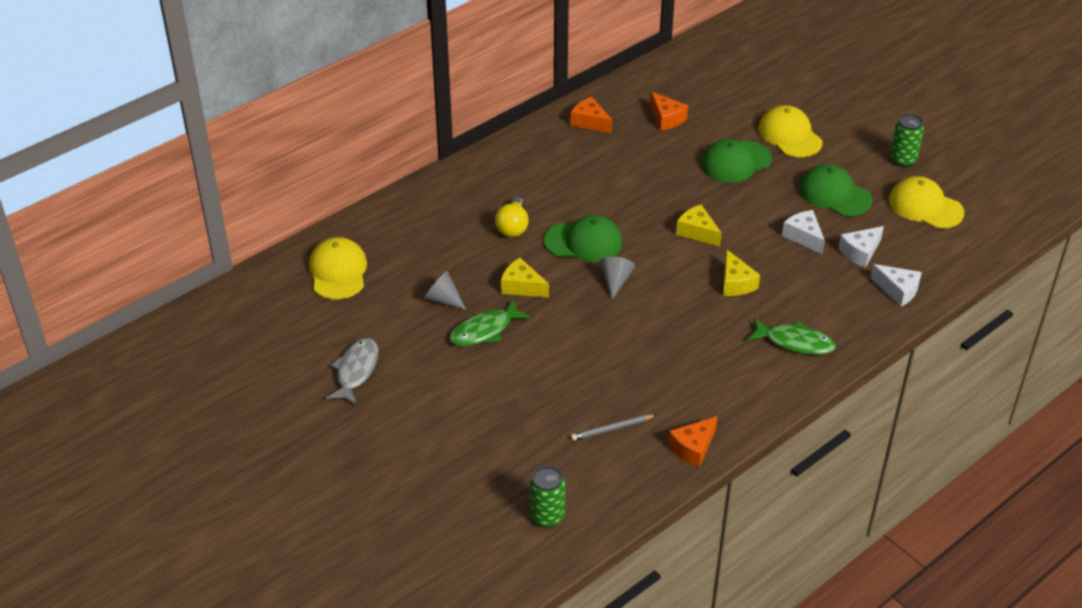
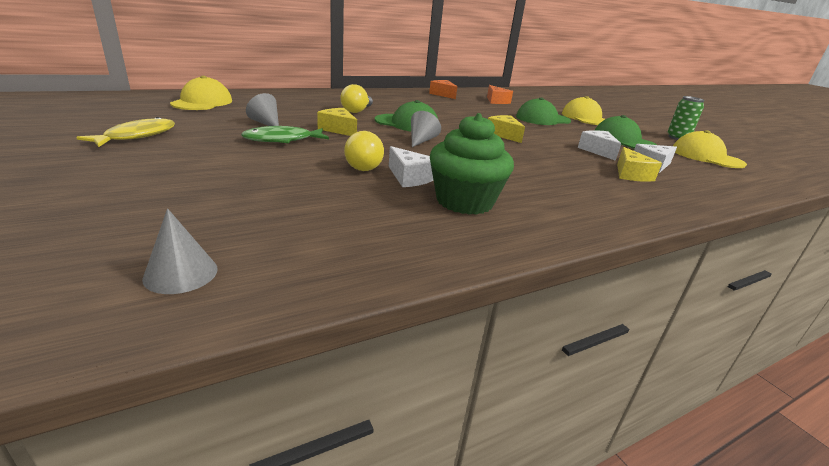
camera: 10 degrees right, 15 degrees down
(356, 371) = (137, 136): grey fish -> yellow fish
(547, 517) = (181, 273): green can -> grey cone
(585, 353) = (364, 166): none -> yellow light bulb
(612, 429) = (351, 214): grey pencil -> none
(690, 383) = (464, 201): none -> green cupcake
(693, 448) = (444, 249): orange cheese -> none
(735, 283) = (531, 159): yellow cheese -> yellow cheese (630, 174)
(795, 342) = (590, 198): green fish -> none
(898, 290) = (698, 189): white cheese -> white cheese (409, 177)

